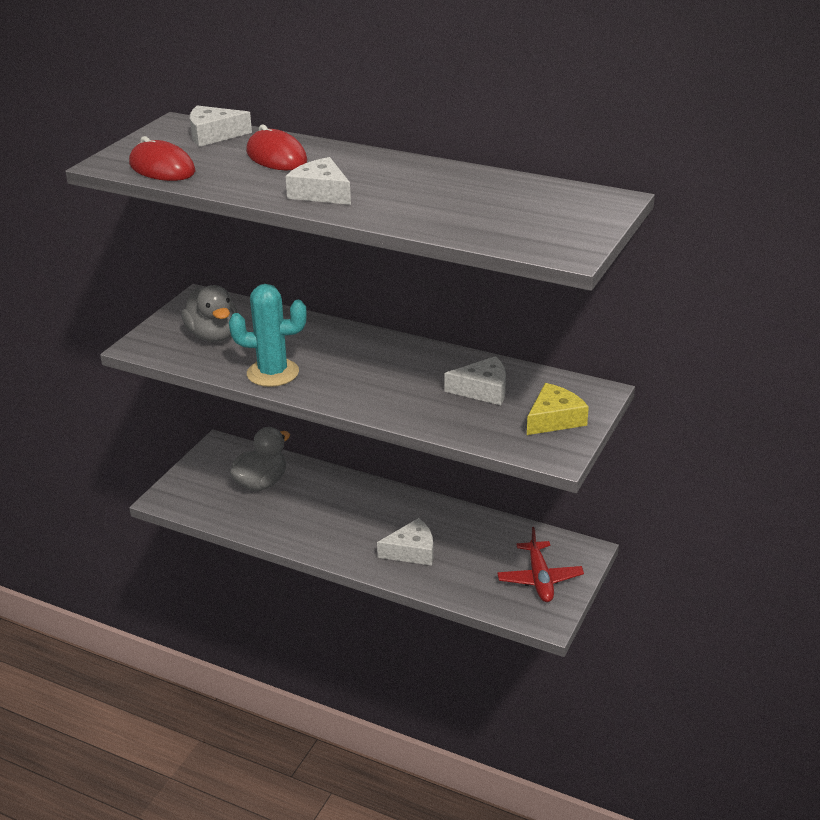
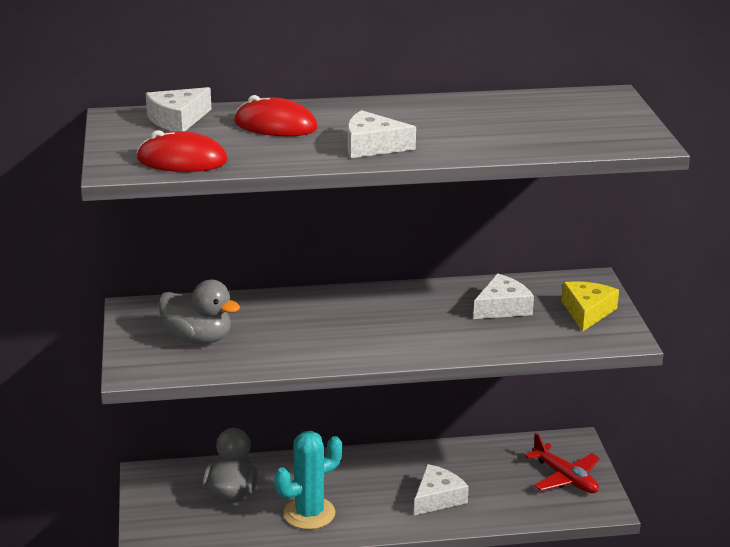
camera: 35 degrees left, 5 degrees down
(273, 373) = (302, 353): turquoise cactus -> turquoise cactus (309, 513)

